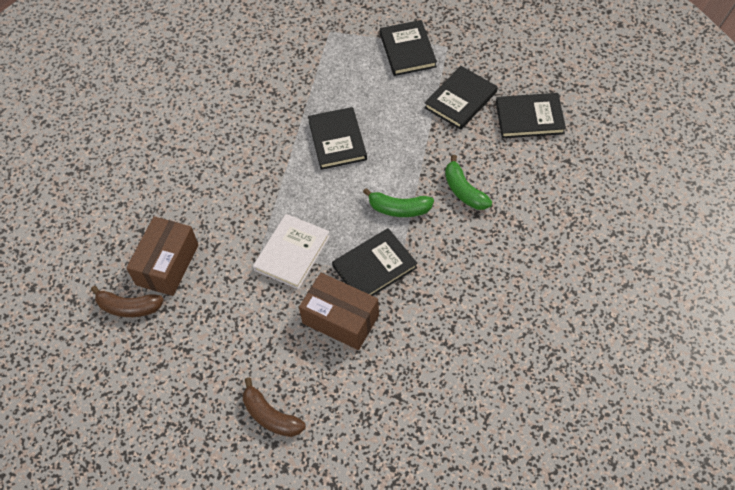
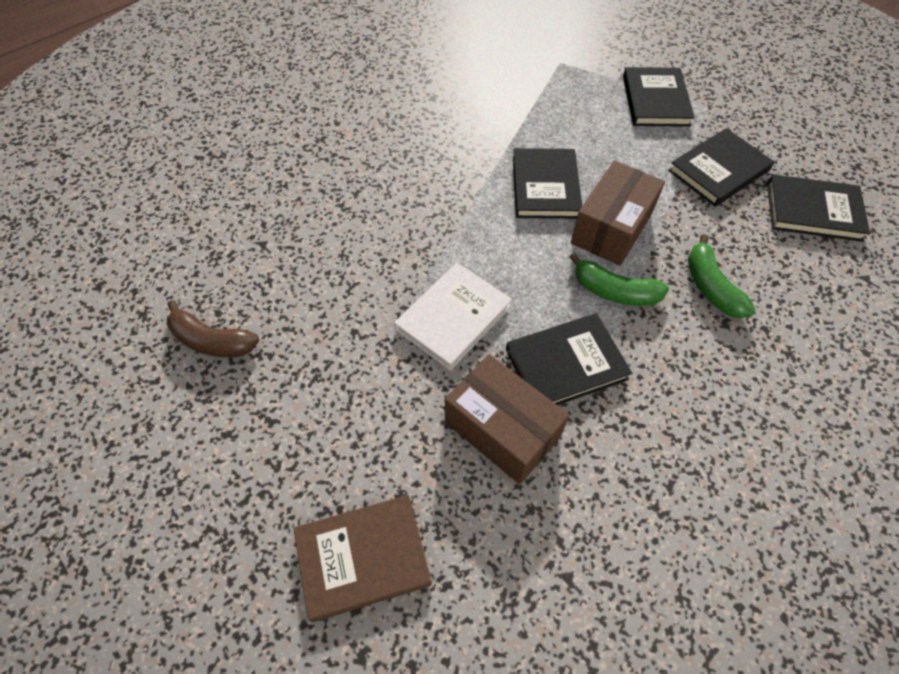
camera: 10 degrees right, 0 degrees up
(167, 265) = (281, 295): brown box -> brown box (611, 228)
(271, 416) = (363, 558): brown banana -> brown book

